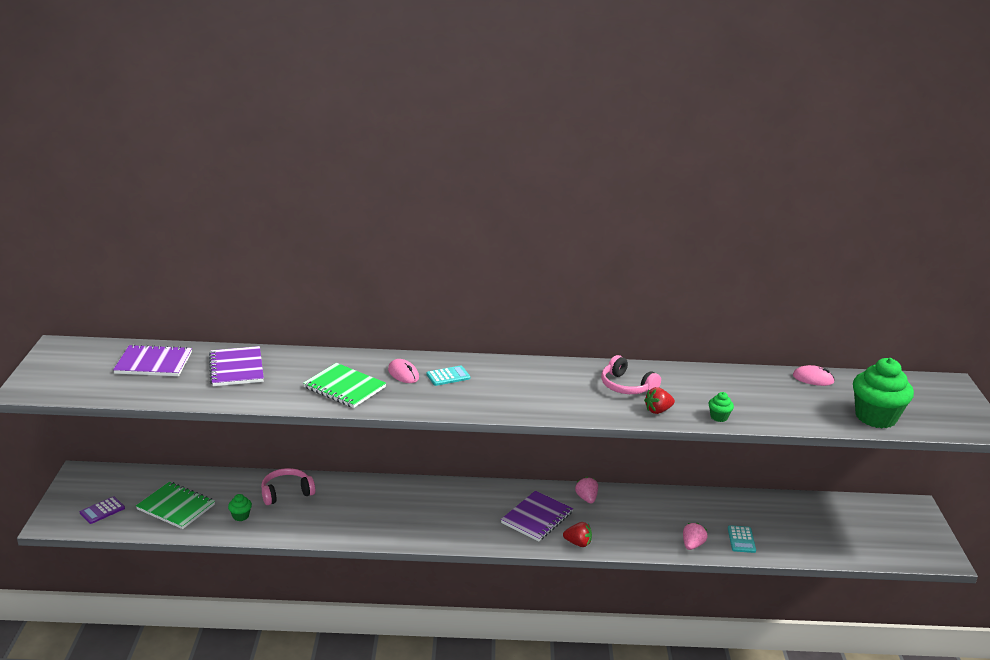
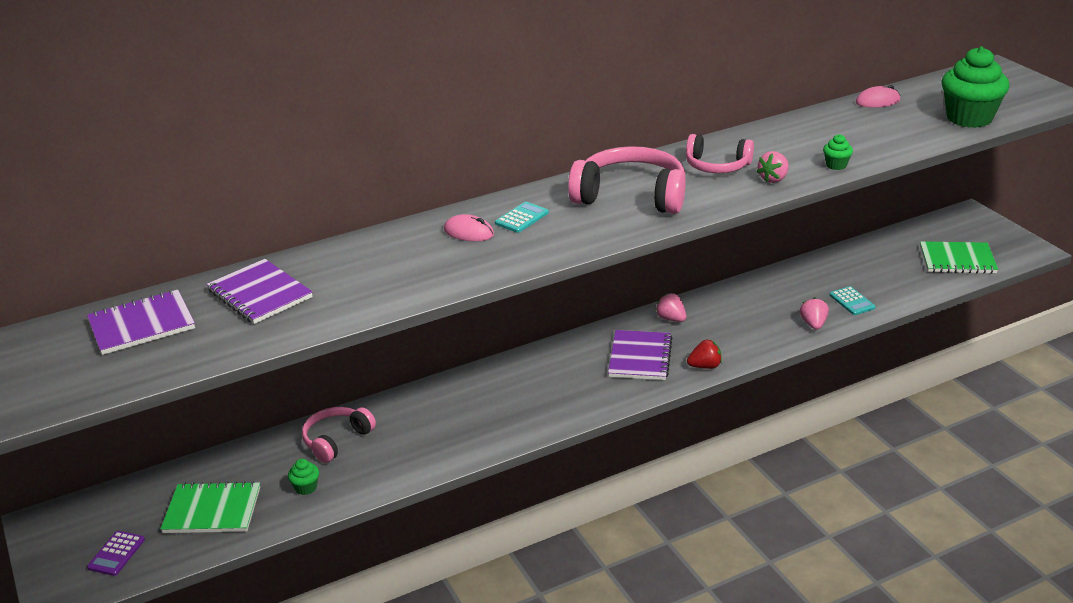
camera: 25 degrees left, 5 degrees up
(344, 387) = (418, 269): green notebook -> green notebook (957, 260)
(539, 387) = (631, 196): none -> pink headphones
(658, 410) = (773, 179): red strawberry -> pink strawberry

